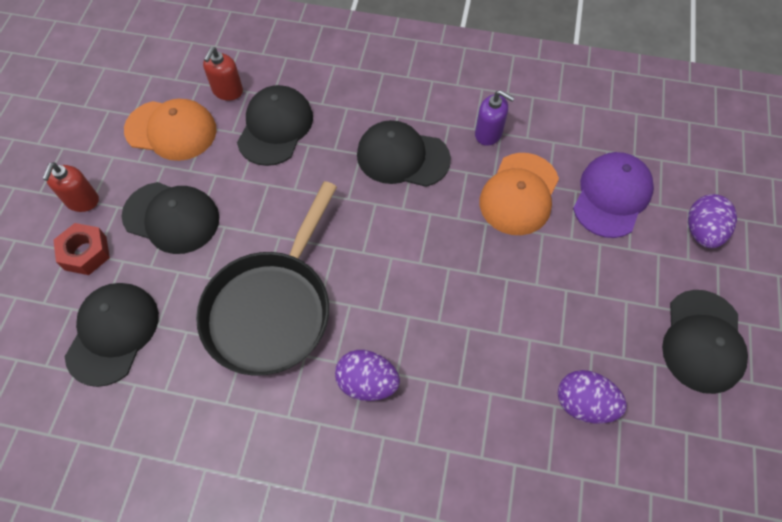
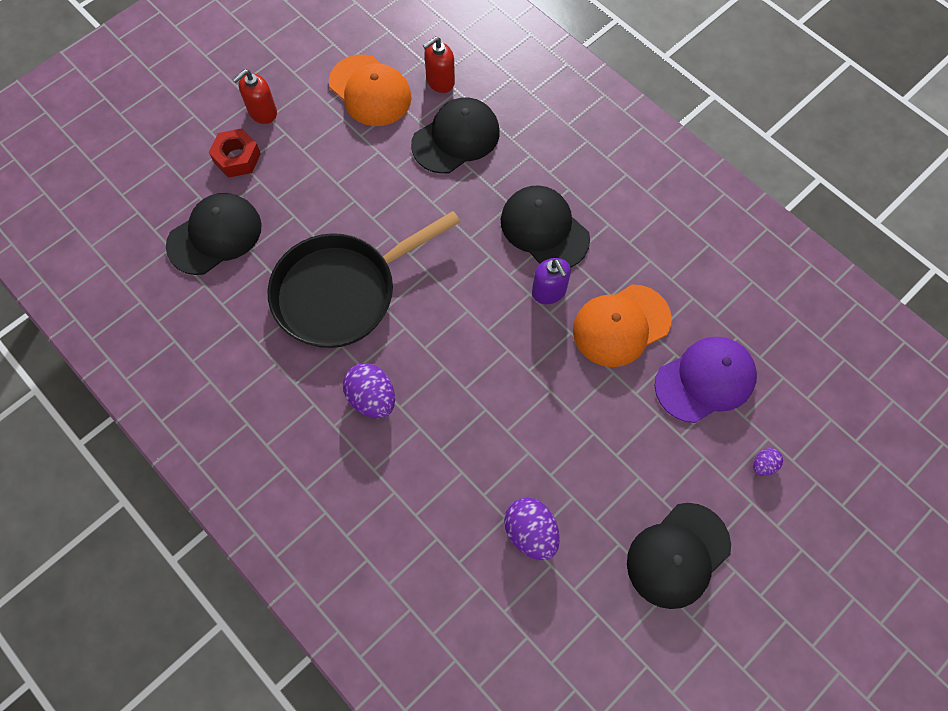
camera: 35 degrees right, 5 degrees up
(171, 217) = (319, 168): black cap -> none
(488, 133) = (638, 254): purple soap dispenser -> purple soap dispenser (549, 291)
(702, 232) = (763, 465): purple egg -> purple egg, size x0.52

